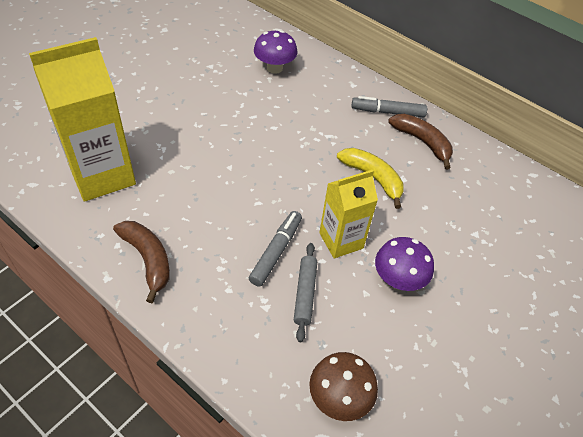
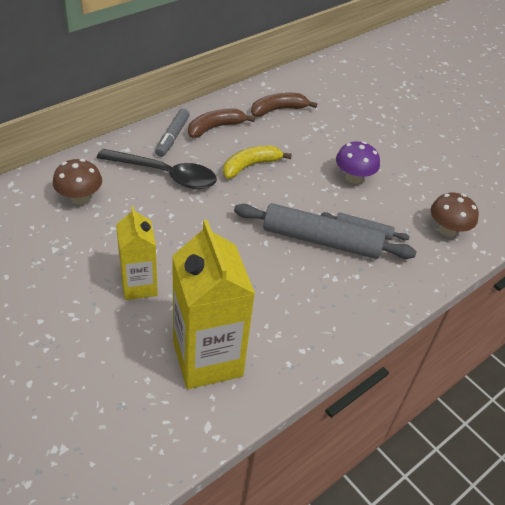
camera: 80 degrees left, 5 degrees down
(148, 259) = (321, 327): brown banana -> brown banana (278, 110)
(274, 68) = (80, 198): purple mushroom -> brown mushroom
(276, 252) = (321, 240): grey marker -> grey rolling pin
(328, 115) = (165, 175): none -> black spoon
(341, 240) = (314, 199): yellow carton -> yellow carton (139, 285)

